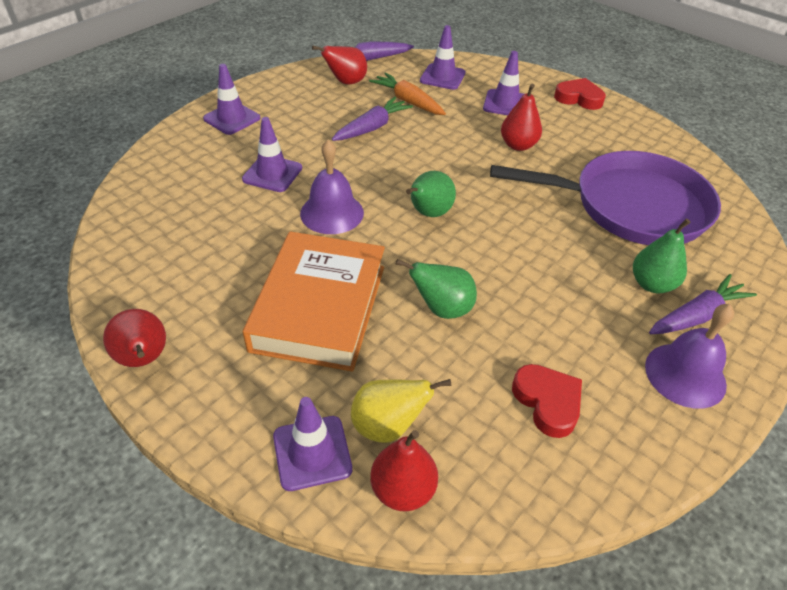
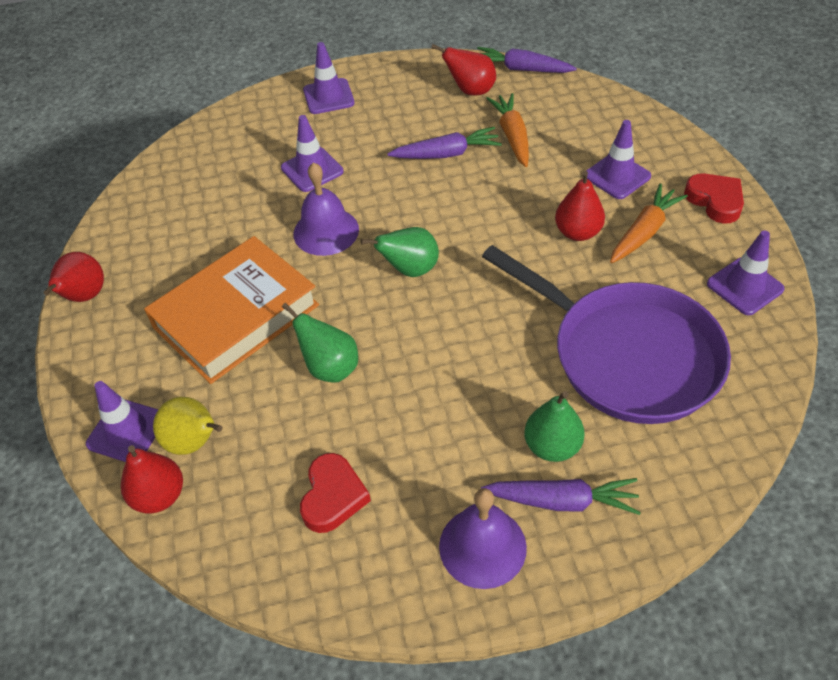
camera: 40 degrees right, 5 degrees up
(442, 77) = (580, 118): purple traffic cone -> purple traffic cone (745, 286)
(558, 130) = (644, 232): none -> orange carrot

